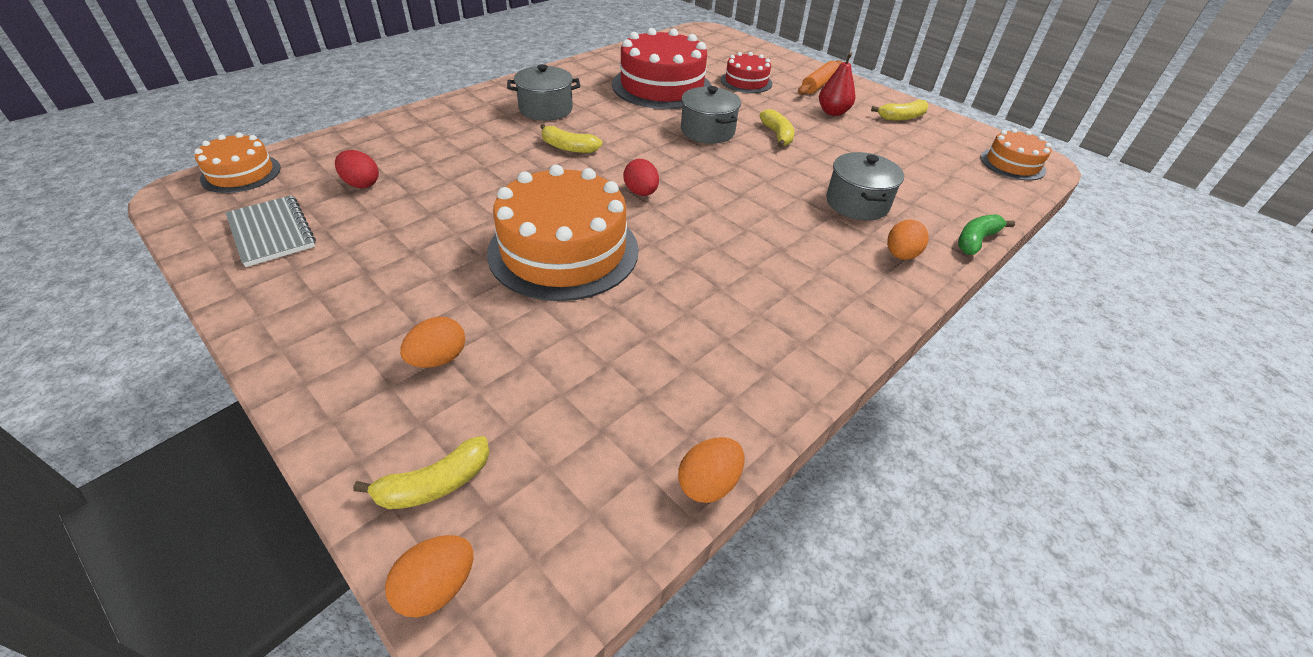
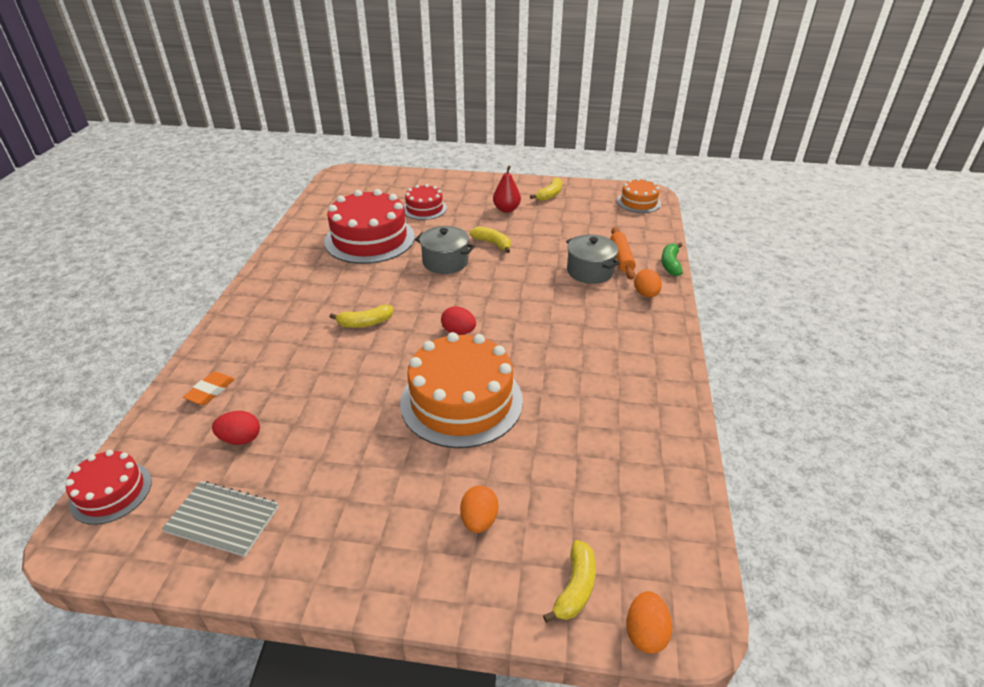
camera: 35 degrees left, 5 degrees down
(241, 173) = (111, 492): orange cake -> red cake
(390, 141) = (210, 391): none -> orange eraser
(546, 109) = (305, 299): grey pot -> none
(708, 483) = (699, 483): orange egg -> none
(819, 85) = (474, 190): orange rolling pin -> orange rolling pin (621, 258)

